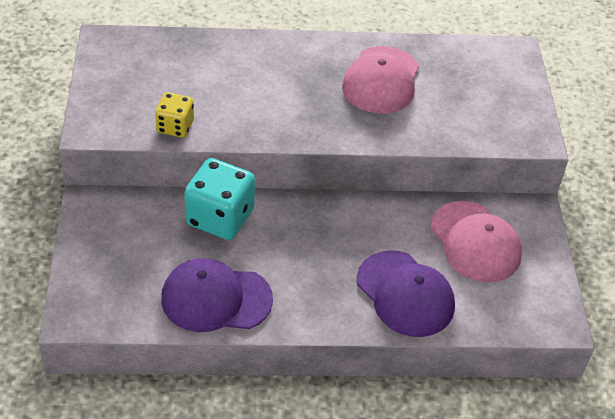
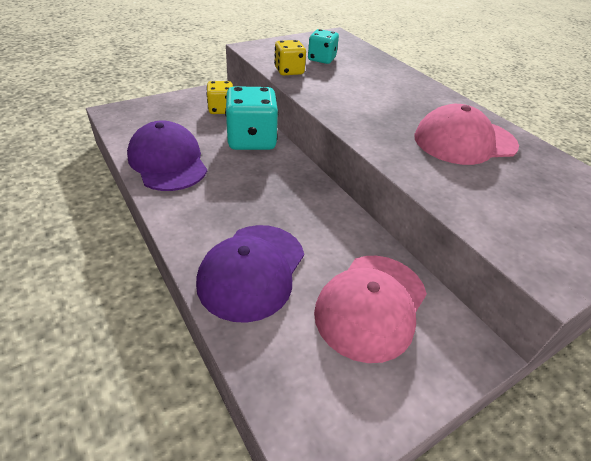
camera: 60 degrees right, 5 degrees down
(137, 217) = (221, 109): none -> yellow dice
(164, 87) = (321, 59): none -> turquoise dice

